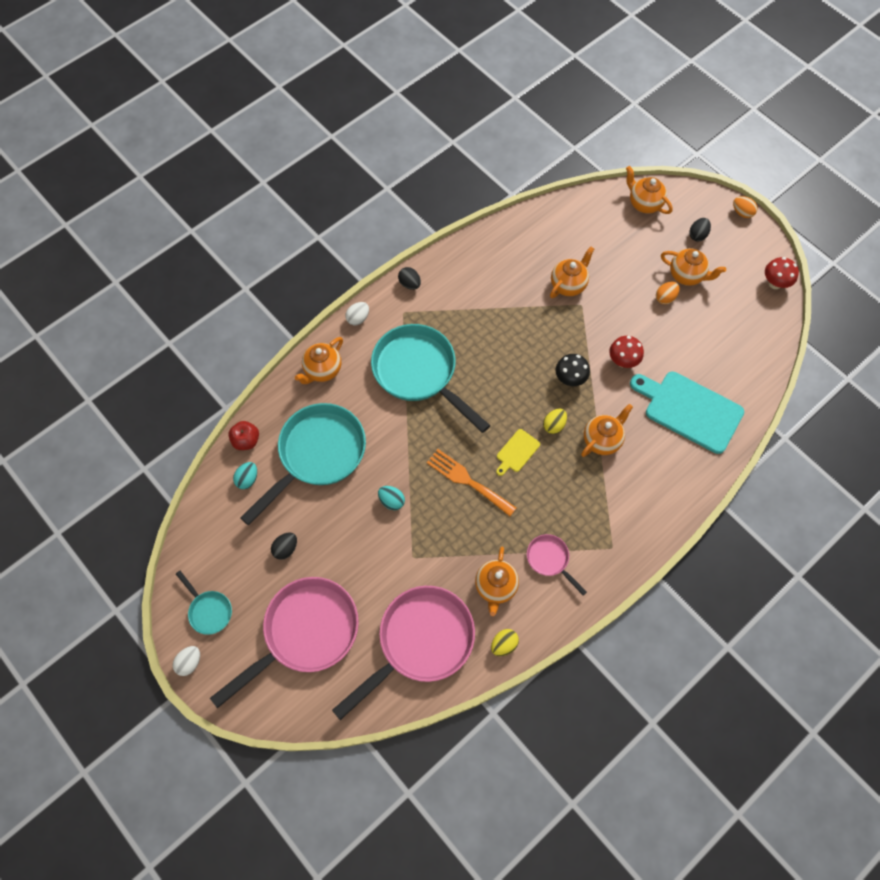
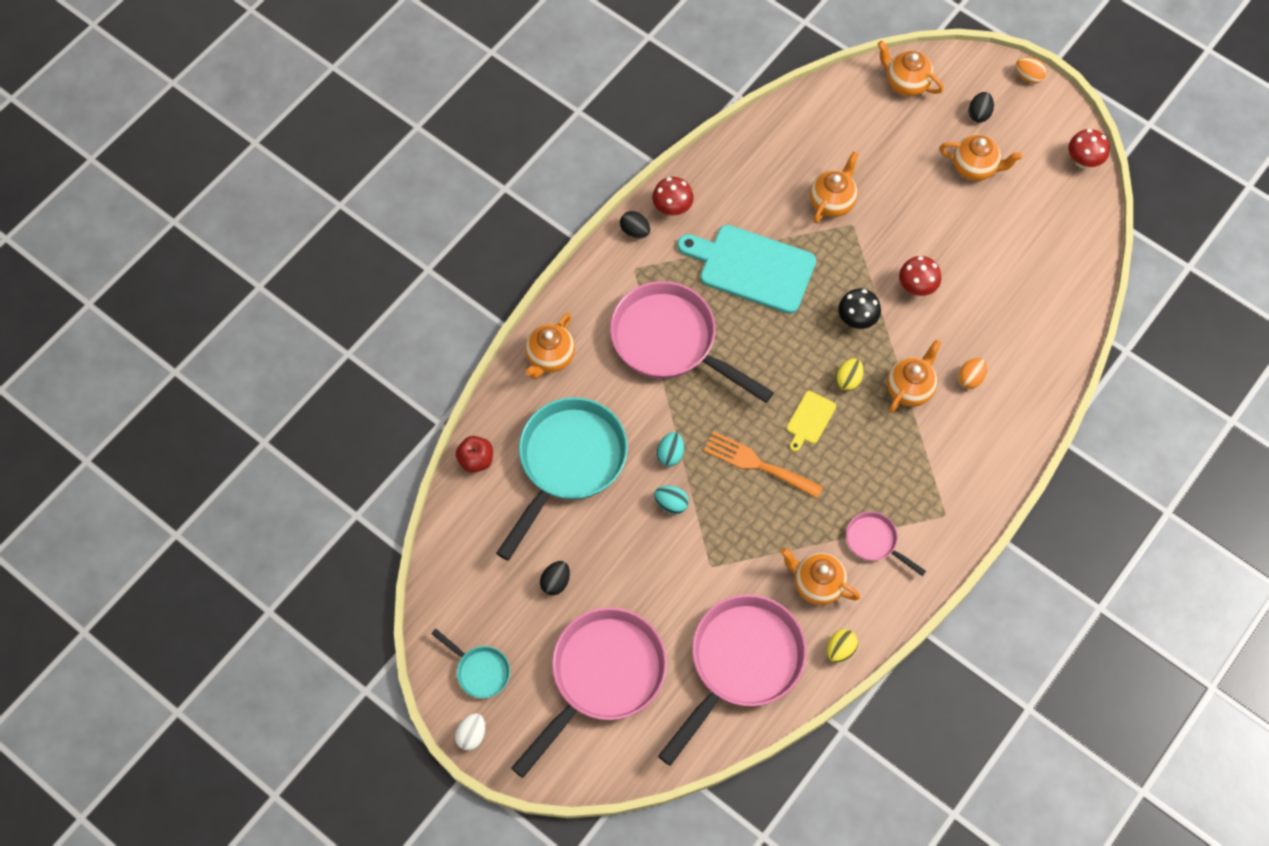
camera: 10 degrees left, 0 degrees up
(247, 479) = (489, 506): turquoise egg -> turquoise egg (670, 454)
(358, 318) = (580, 285): white egg -> none
(419, 373) = (670, 342): turquoise pan -> pink pan
(442, 271) = (672, 208): none -> red mushroom
(495, 587) = (817, 584): orange teapot -> orange teapot turned 120 degrees clockwise
(665, 298) = (953, 200): orange egg -> orange egg (970, 378)
(689, 410) = (1007, 335): turquoise cutting board -> turquoise cutting board (752, 268)

